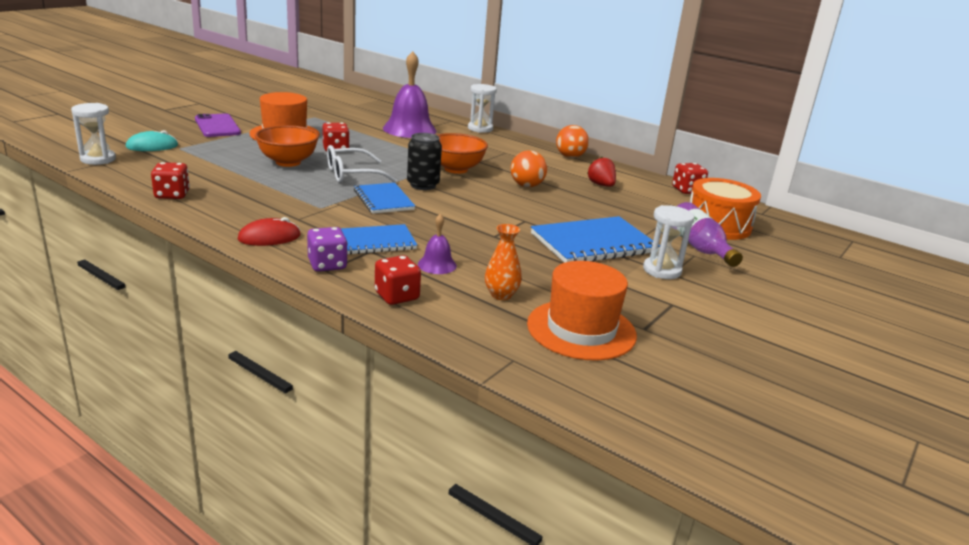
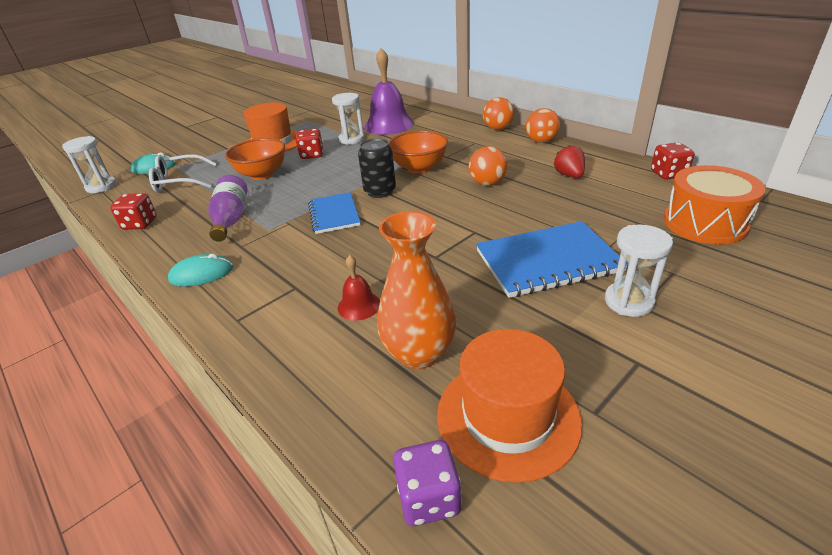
camera: 15 degrees right, 10 degrees up
(217, 126) = (220, 139): purple phone -> none
(269, 237) = (201, 274): red mouse -> turquoise mouse
(327, 265) = (241, 312): purple dice -> purple dice (428, 498)
(351, 175) = (314, 184): white glasses -> white glasses (178, 182)
(376, 242) = (305, 274): blue notebook -> none
(397, 296) = (297, 360): red dice -> none
(437, 265) = (359, 305): purple bell -> red bell
(480, 129) = (457, 117): white hourglass -> white hourglass (351, 139)
(501, 295) = (419, 353): orange vase -> orange vase, size x1.73
(525, 142) = (497, 129): none -> orange ball
(699, 248) = (680, 260): purple bottle -> purple bottle (231, 219)

